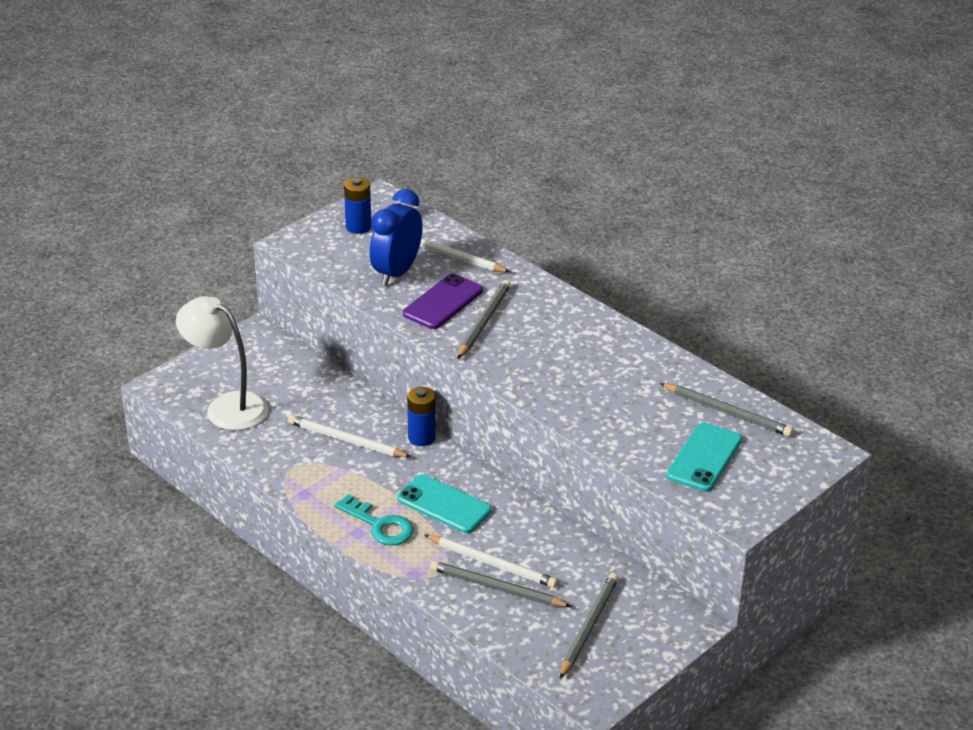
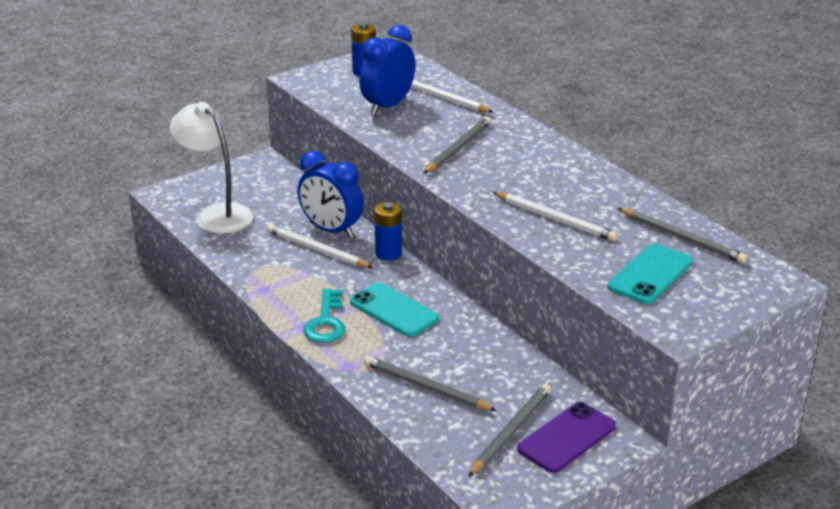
camera: 10 degrees right, 5 degrees down
(355, 414) = (331, 230): none -> blue clock
(379, 525) = (326, 322): turquoise key -> turquoise key turned 45 degrees clockwise
(443, 302) = (424, 131): purple phone -> purple phone (567, 438)
(492, 563) = (427, 365): white pencil -> white pencil (555, 219)

